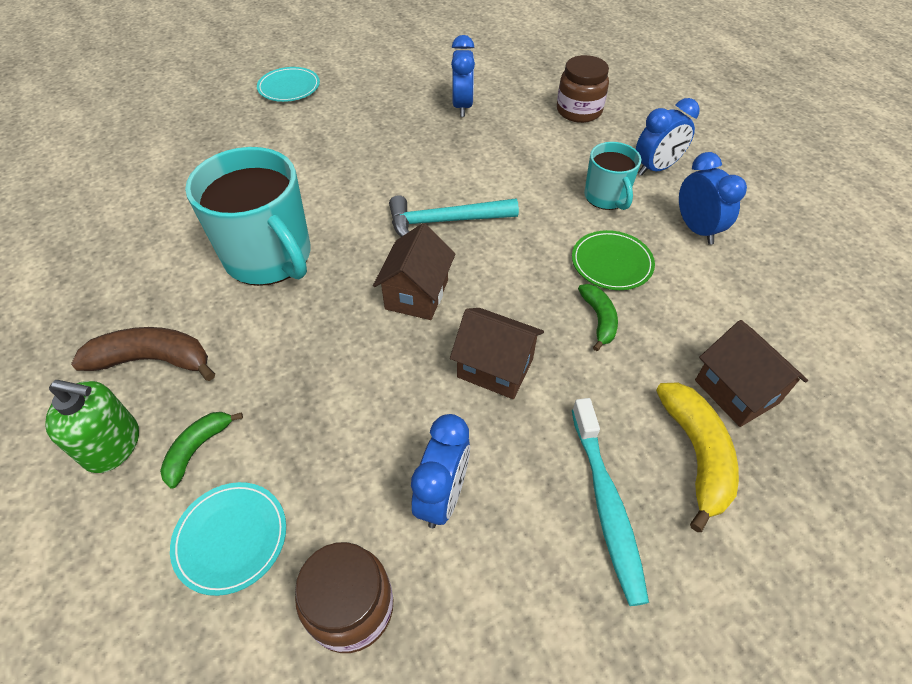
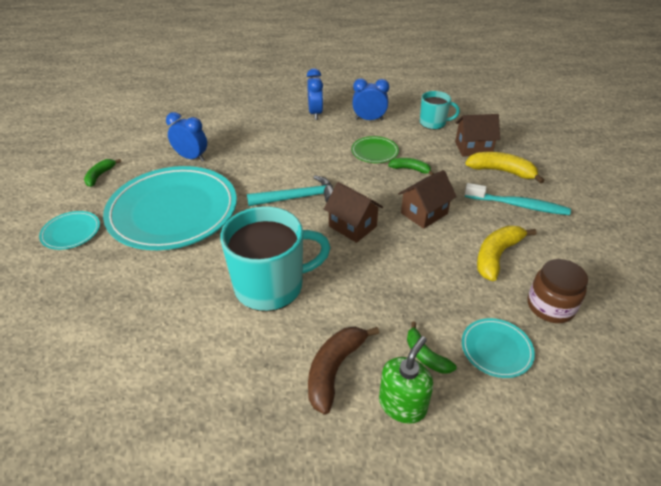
camera: 65 degrees left, 10 degrees down
(357, 134) = (173, 211): none -> turquoise plate
(385, 63) = (100, 176): none -> green banana
(442, 496) = (496, 256): blue clock -> yellow banana
(444, 221) = (298, 198): turquoise hammer -> turquoise hammer turned 120 degrees counterclockwise
(579, 111) = (243, 118): brown jar -> none
(606, 197) = (324, 136): turquoise mug -> turquoise mug (433, 123)

